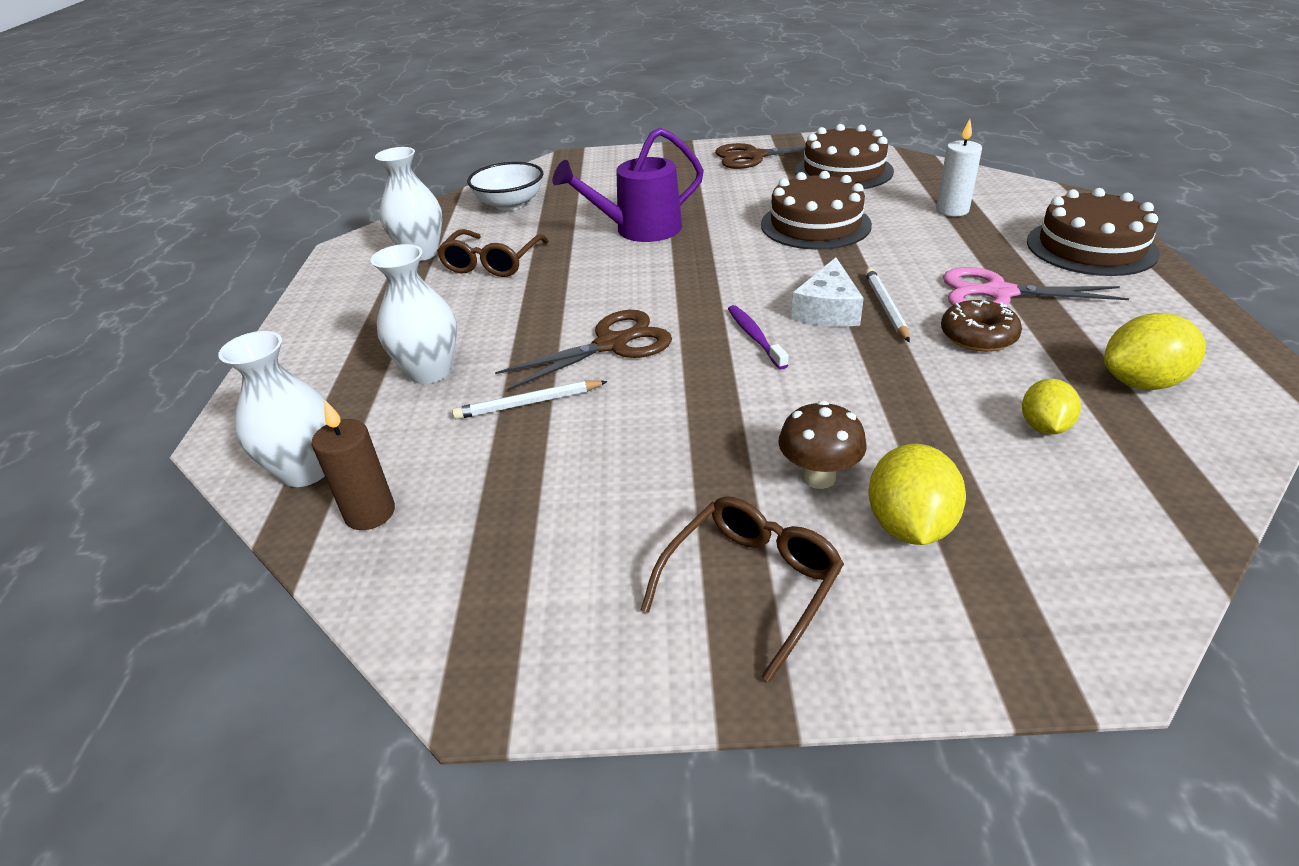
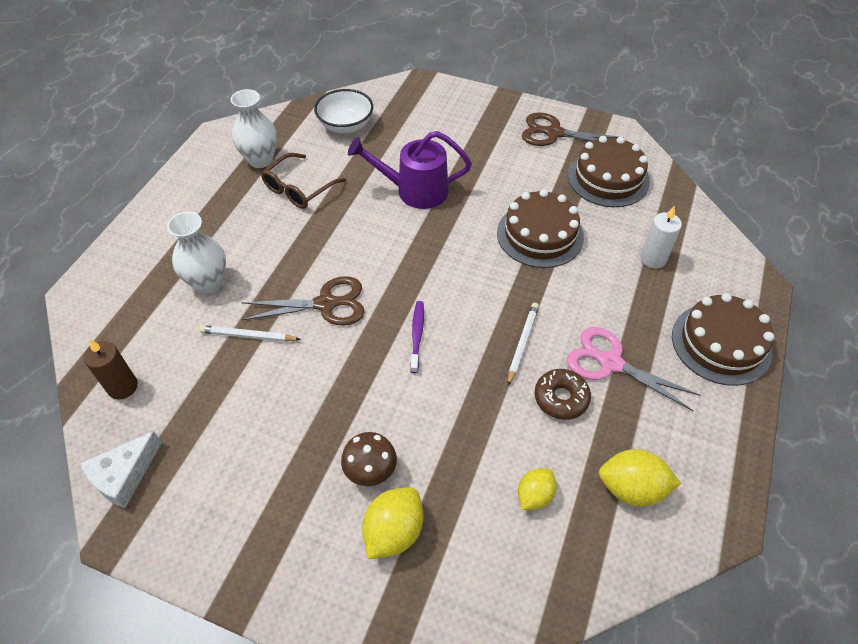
camera: 20 degrees right, 15 degrees up
(306, 470) = (106, 338): white vase -> none
(750, 585) = (281, 531): brown glasses -> none
(827, 310) = (482, 329): white cheese -> white cheese (124, 476)

